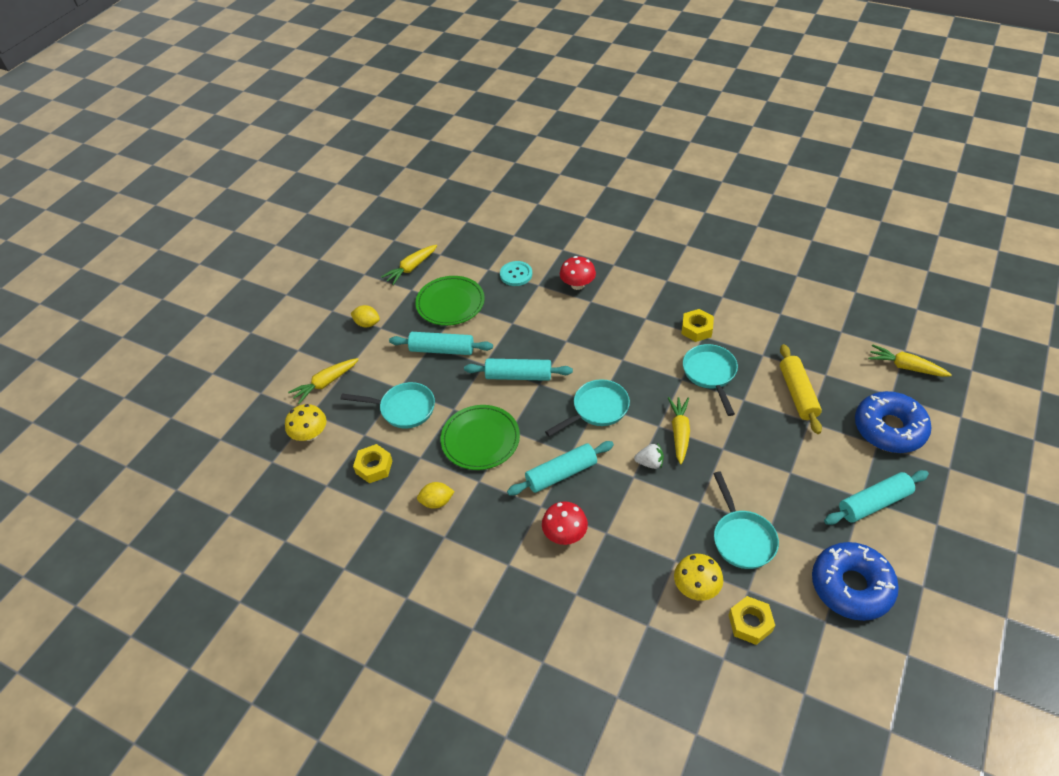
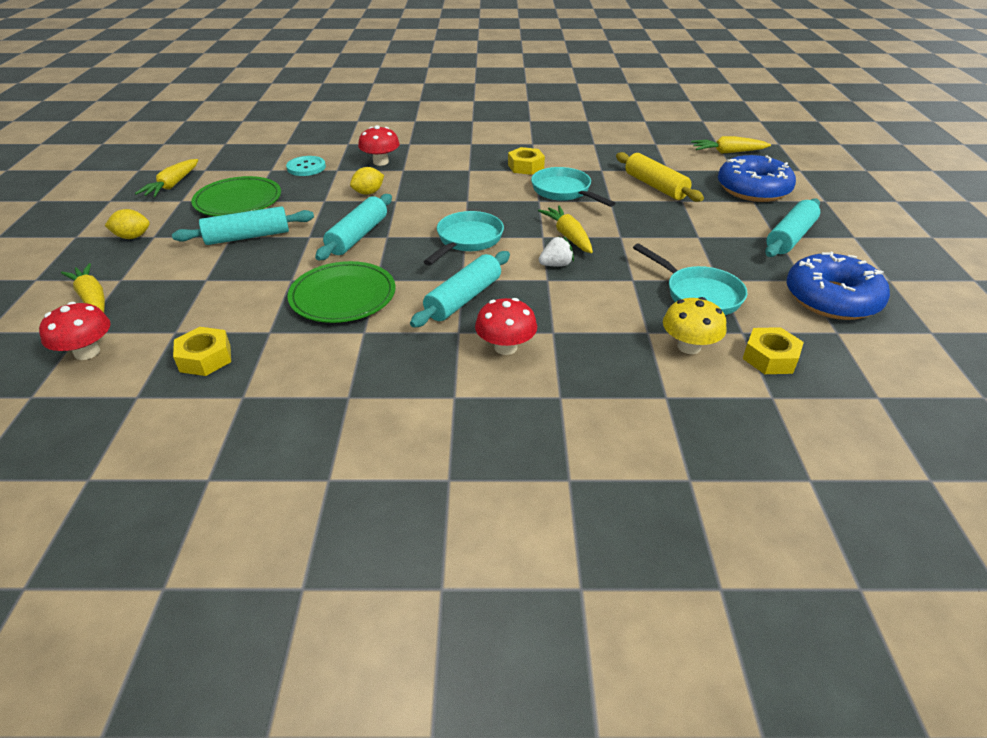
camera: 30 degrees left, 10 degrees down
(310, 434) = (87, 352): yellow mushroom -> red mushroom
(326, 383) = (92, 299): yellow carrot -> yellow carrot turned 120 degrees clockwise
(403, 409) = (221, 295): turquoise pan -> none
(437, 502) = (317, 366): yellow lemon -> yellow lemon (368, 193)
(518, 376) = (358, 236): turquoise rolling pin -> turquoise rolling pin turned 45 degrees counterclockwise

